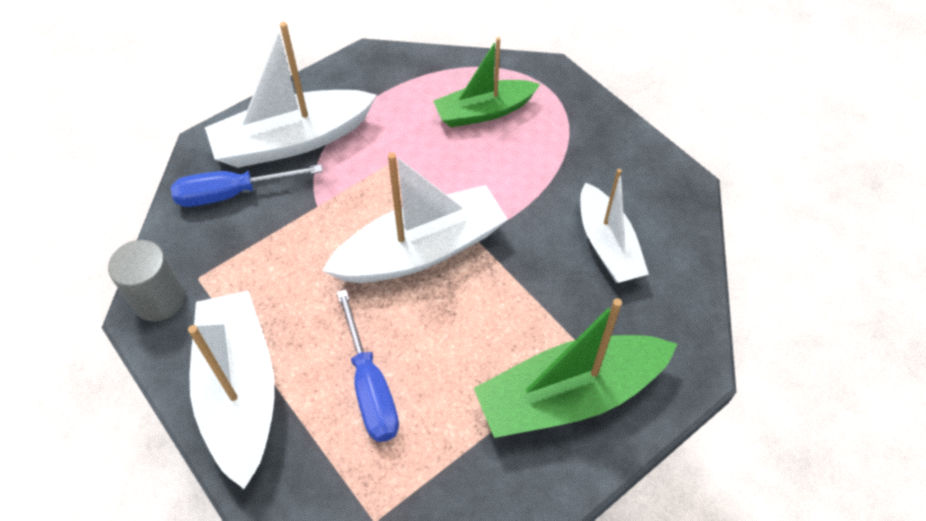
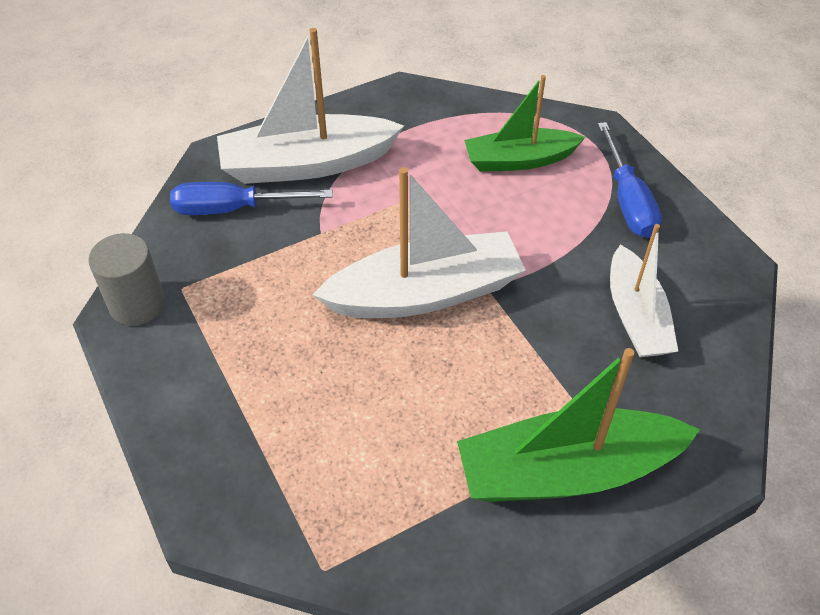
camera: 10 degrees right, 5 degrees down
(240, 392) = (203, 410): white boat -> none
(370, 386) = (344, 427): blue screwdriver -> blue screwdriver (627, 200)

